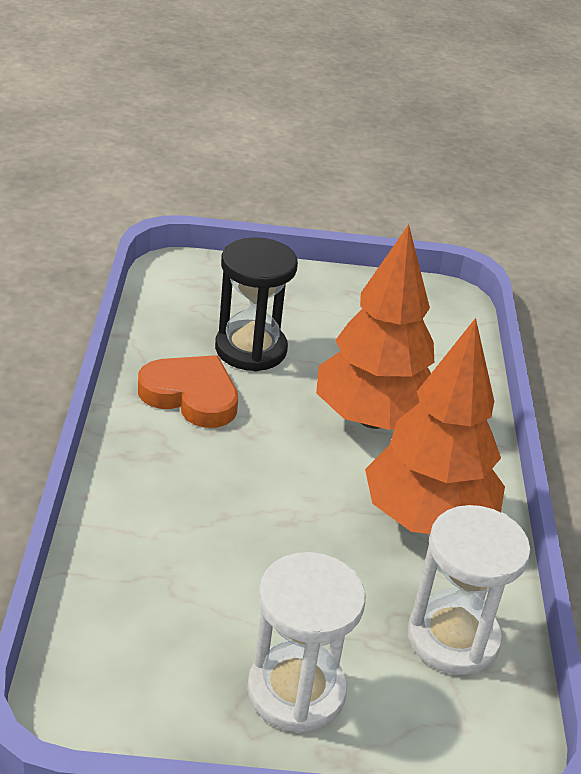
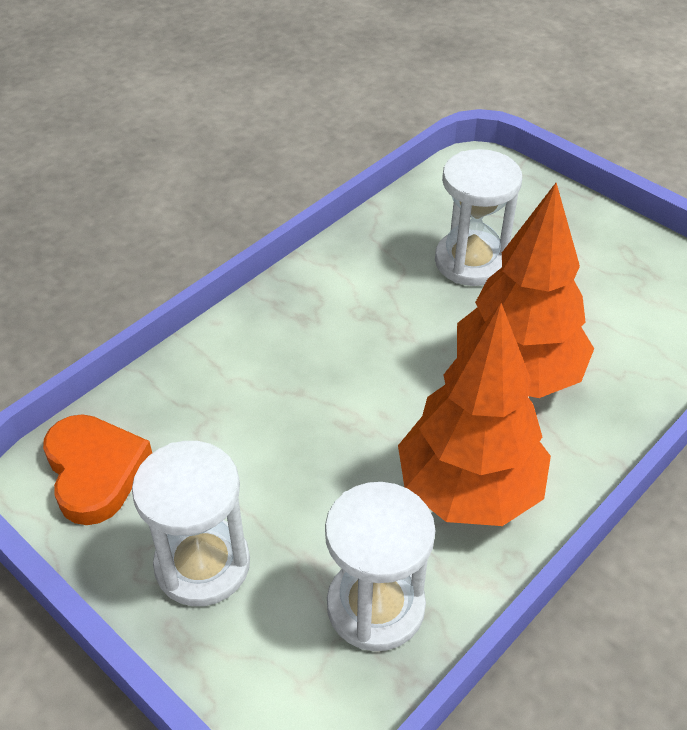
camera: 45 degrees right, 10 degrees up
(191, 396) = (377, 279): orange heart -> orange heart (95, 471)
(251, 349) = (471, 261): black hourglass -> white hourglass

